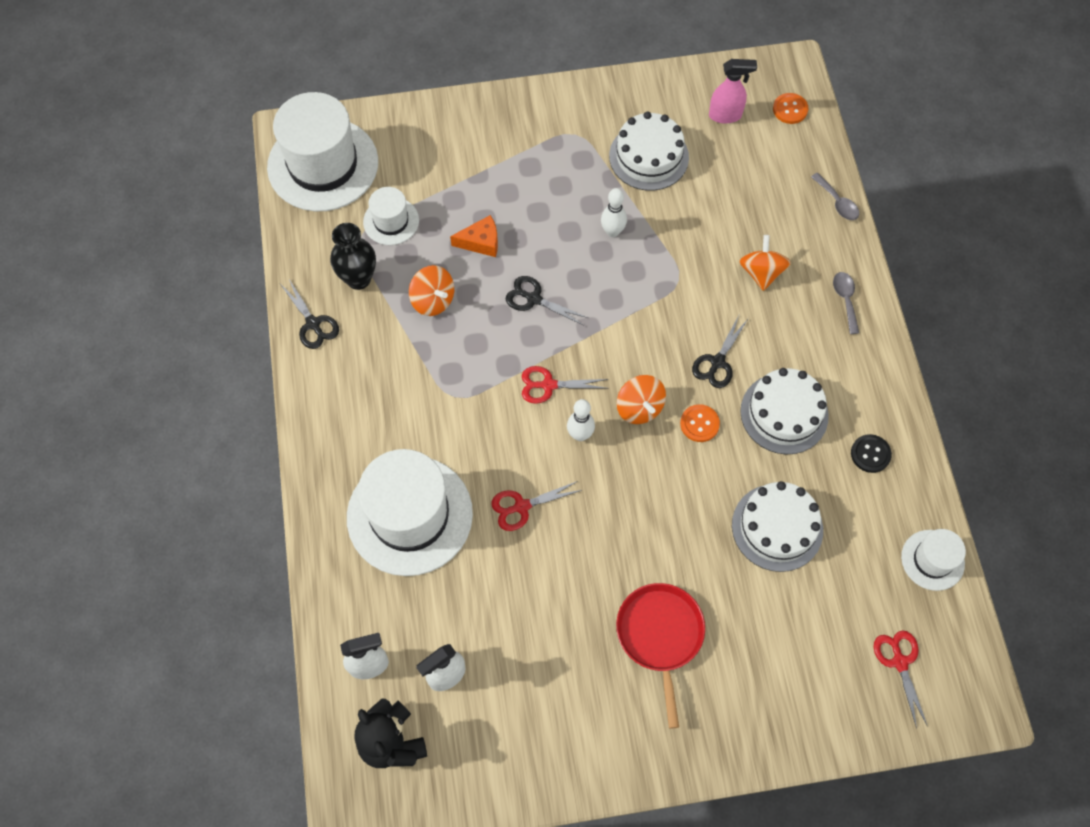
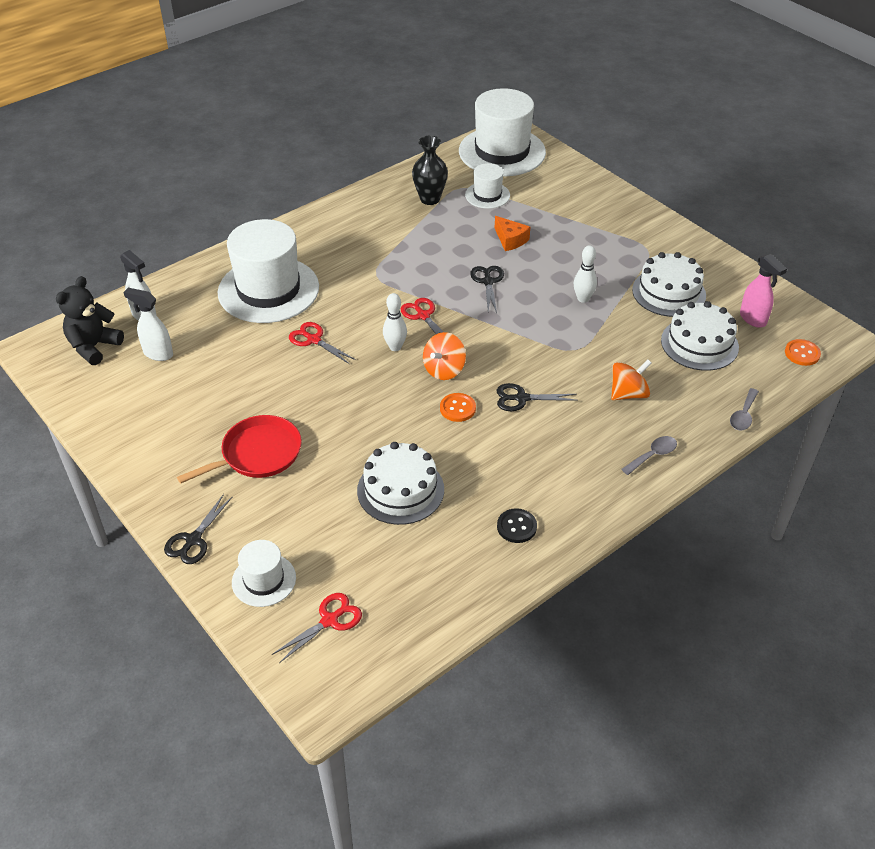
camera: 60 degrees right, 20 degrees down
(313, 324) = (379, 194): black scissors -> black scissors (193, 540)
(433, 300) = (443, 236): orange spinning top -> none
(784, 413) = (509, 456): white cake -> white cake (699, 344)
(932, 560) = (445, 609): white hat -> white hat (264, 580)

